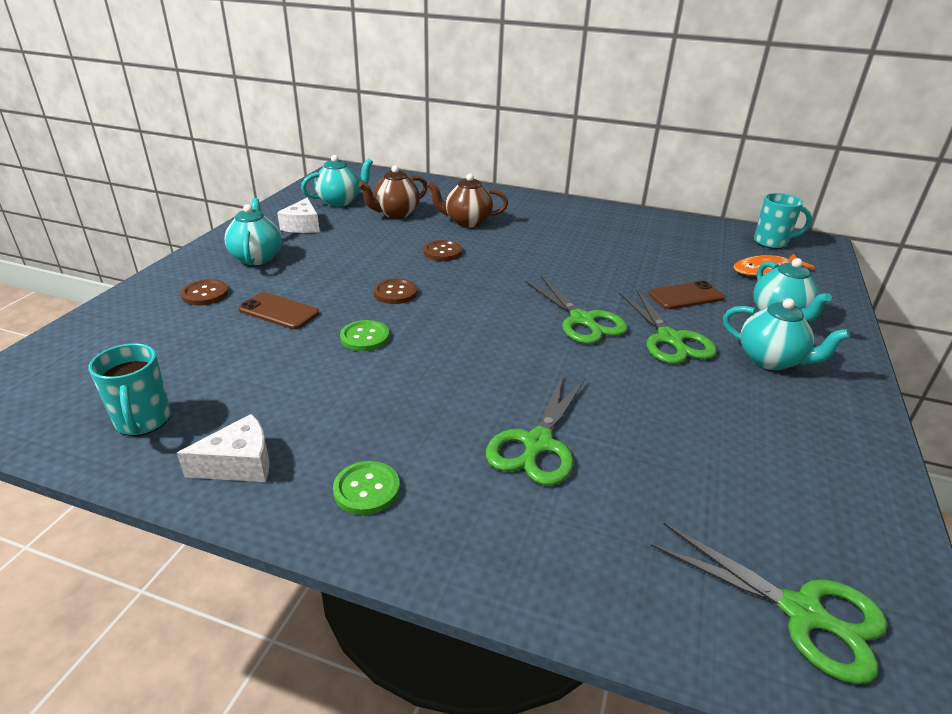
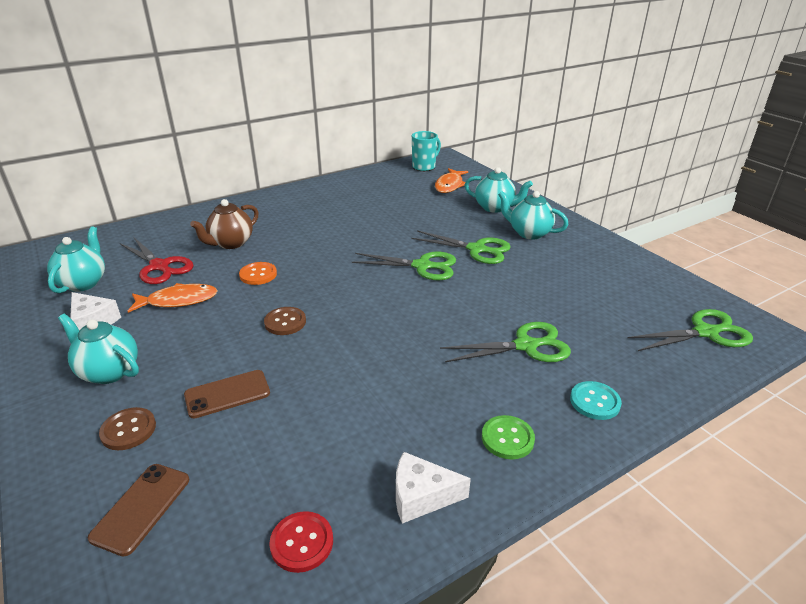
camera: 50 degrees left, 0 degrees up
(143, 421) = (302, 542): turquoise mug -> red button
(239, 464) = (421, 496): white cheese -> white cheese turned 105 degrees counterclockwise
(364, 240) = (178, 301): none -> orange fish
(365, 337) = (328, 364): green button -> none
(395, 213) = (159, 266): brown teapot -> red scissors
(442, 252) = (258, 274): brown button -> orange button
(499, 539) = (595, 402): none -> turquoise button
(538, 443) = (525, 346): green scissors -> green scissors turned 75 degrees counterclockwise
(685, 296) = (442, 221): brown phone -> brown phone (141, 508)
(770, 360) = (529, 233): turquoise teapot -> turquoise teapot turned 135 degrees counterclockwise

